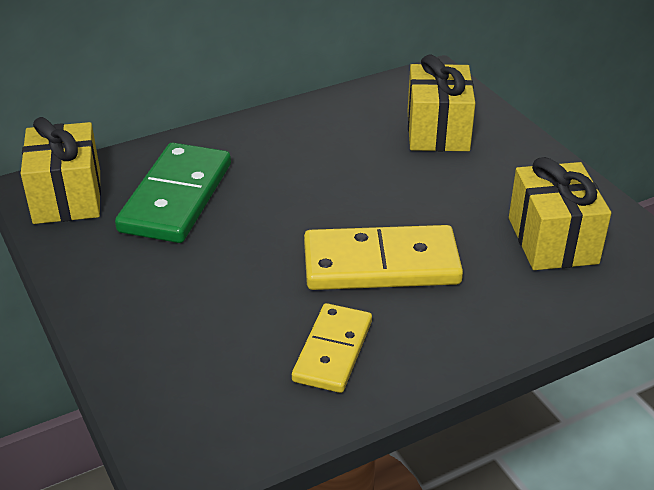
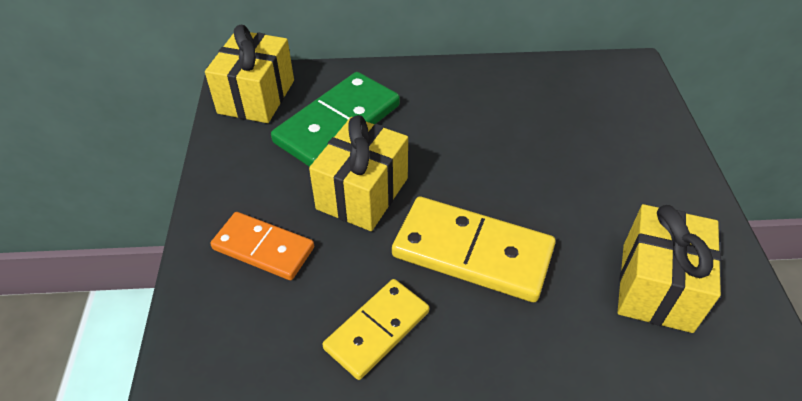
camera: 25 degrees right, 10 degrees up
(174, 324) = (263, 248): none -> orange domino
(437, 131) = (603, 126): yellow gift -> yellow gift (362, 193)

